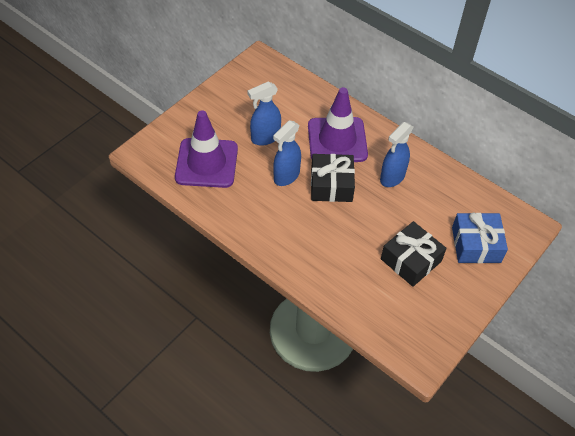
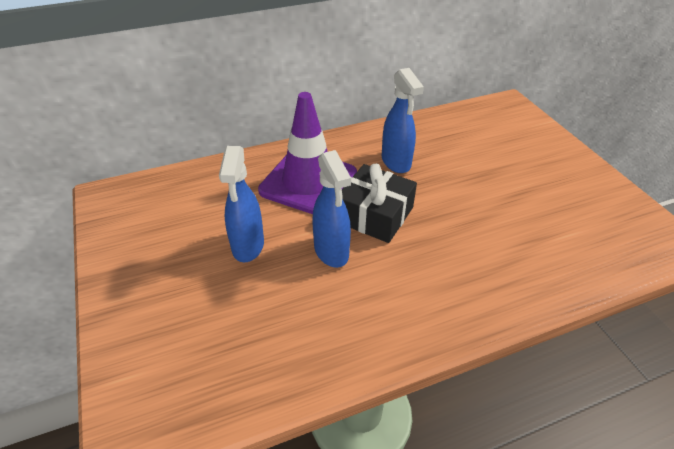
camera: 60 degrees left, 10 degrees down
(206, 163) = (238, 336): purple traffic cone -> none
(411, 260) = (524, 195): black gift -> none
(476, 244) = (520, 142): blue gift -> none

